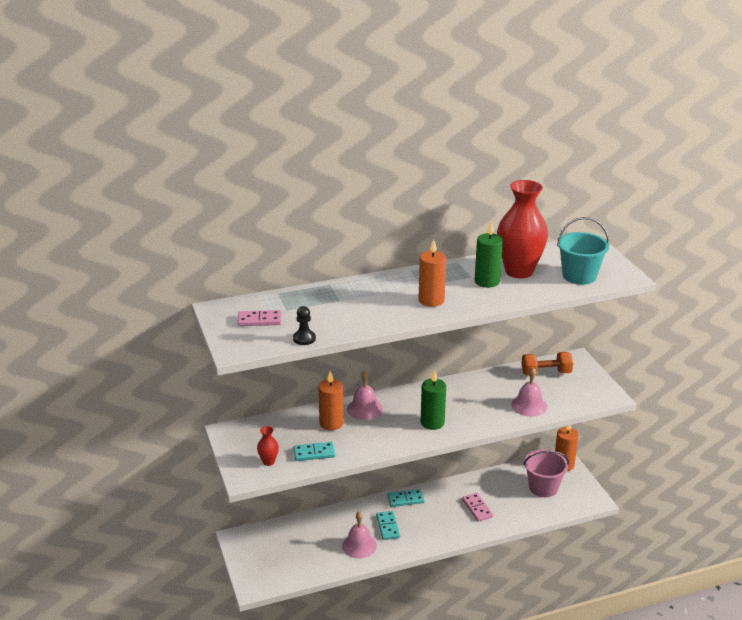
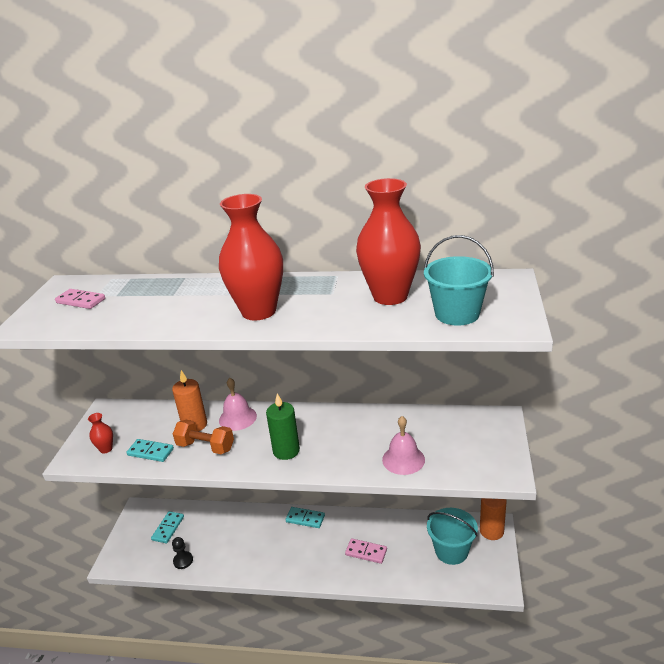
camera: 30 degrees right, 0 degrees up
(304, 338) = (91, 327): black pawn -> black pawn (183, 561)
(359, 545) = (228, 553): pink bell -> none
(388, 527) = (268, 543): turquoise domino -> turquoise domino (168, 528)
(431, 300) = (259, 311): orange candle -> red vase
(477, 508) = (366, 552): pink domino -> pink domino turned 75 degrees counterclockwise
(487, 281) = (341, 301): green candle -> none
(543, 487) = (451, 551): pink bucket -> turquoise bucket
(546, 373) = (453, 426): orange dumbbell -> orange dumbbell (205, 447)

